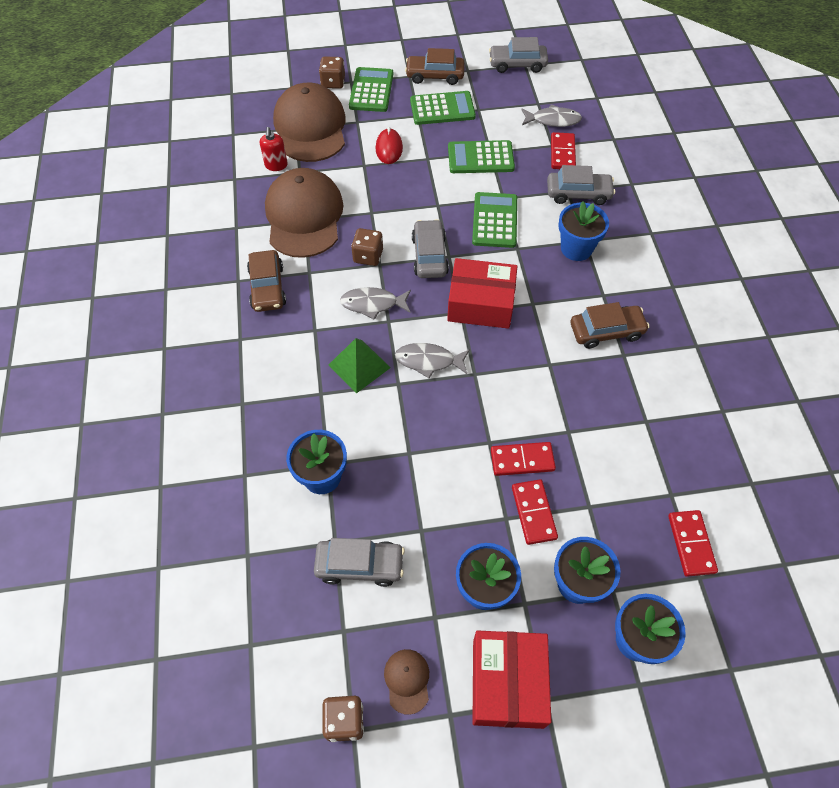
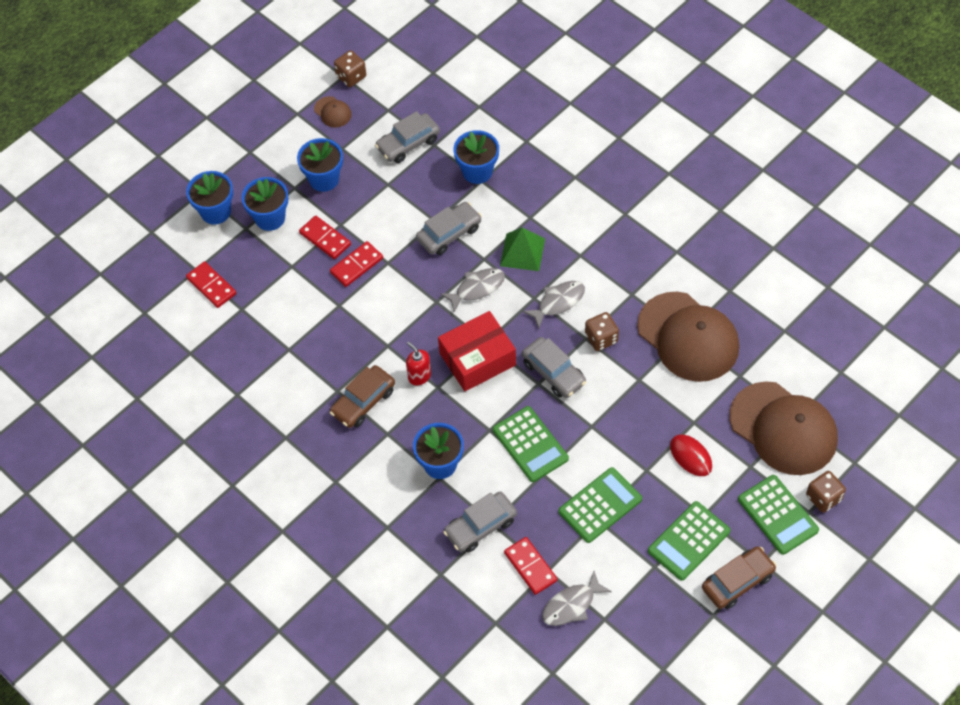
camera: 145 degrees right, 0 degrees up
(267, 287) = (648, 261): brown car -> none
(276, 165) = (766, 368): red soap dispenser -> red soap dispenser (419, 376)
(507, 683) = (276, 145): red box -> none
(517, 64) = (671, 663): grey car -> grey car (449, 233)

